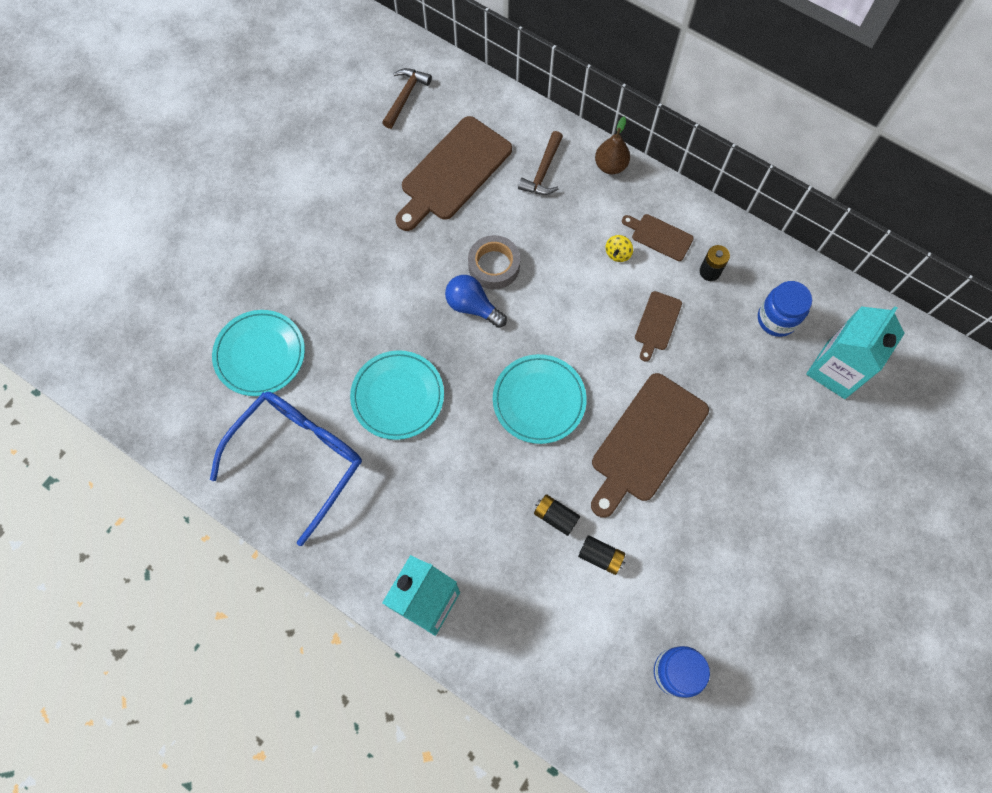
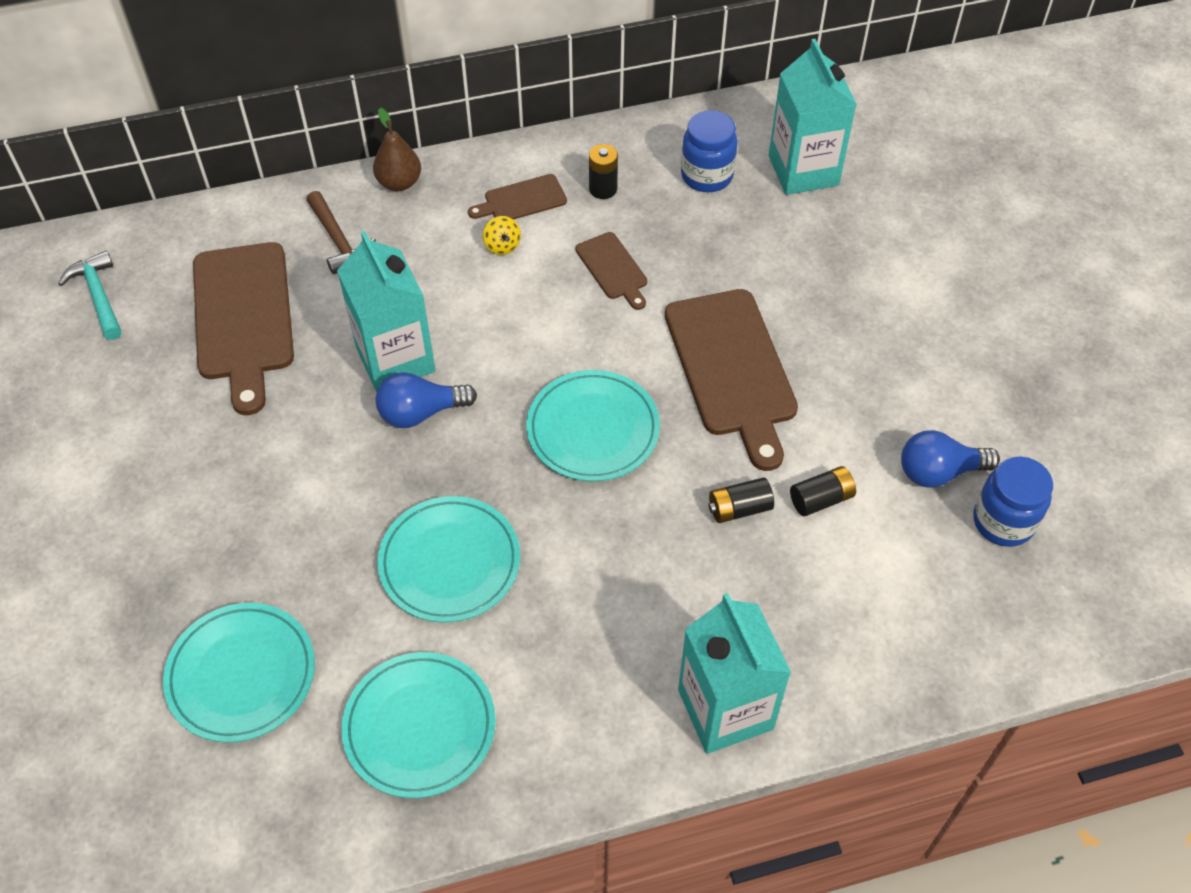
camera: 50 degrees left, 15 degrees down
(298, 459) = (419, 727): blue glasses -> turquoise plate
(405, 97) = (99, 296): brown hammer -> turquoise hammer
(494, 266) = (395, 359): grey tape -> turquoise carton
(678, 610) = (939, 472): none -> blue light bulb

